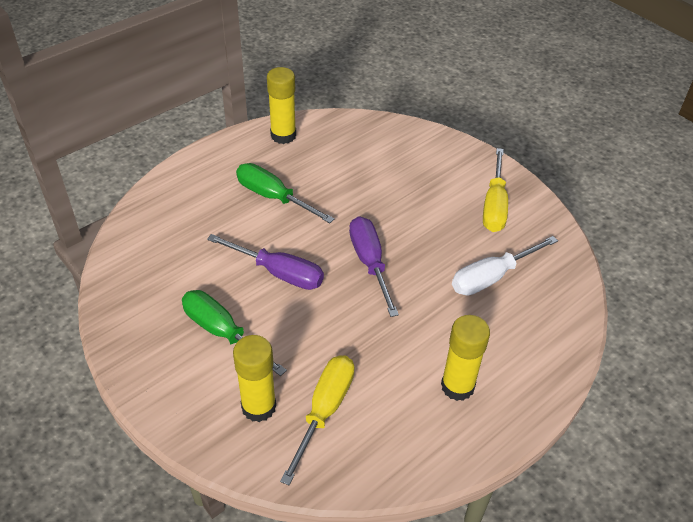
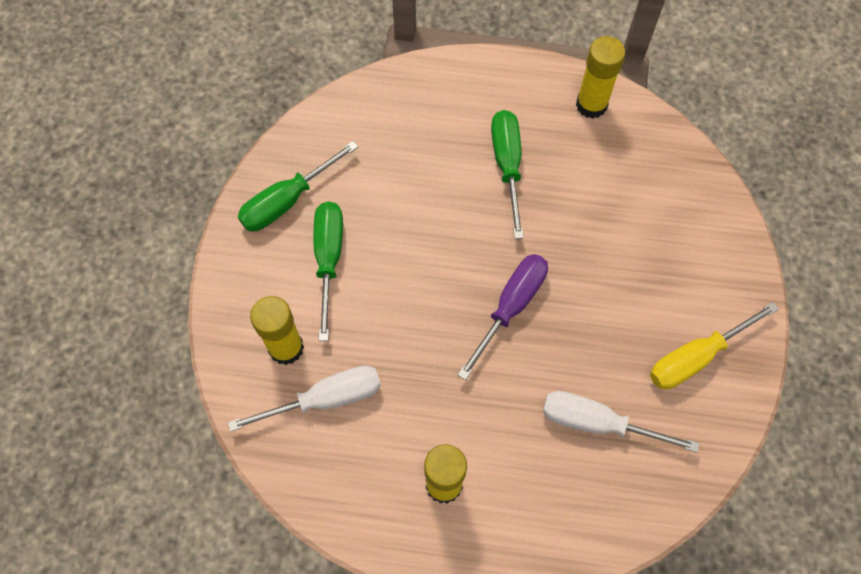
camera: 50 degrees right, 20 degrees up
(149, 324) = (287, 201): none -> green screwdriver
(279, 273) = (428, 246): purple screwdriver -> none
(324, 410) = (326, 399): yellow screwdriver -> white screwdriver

